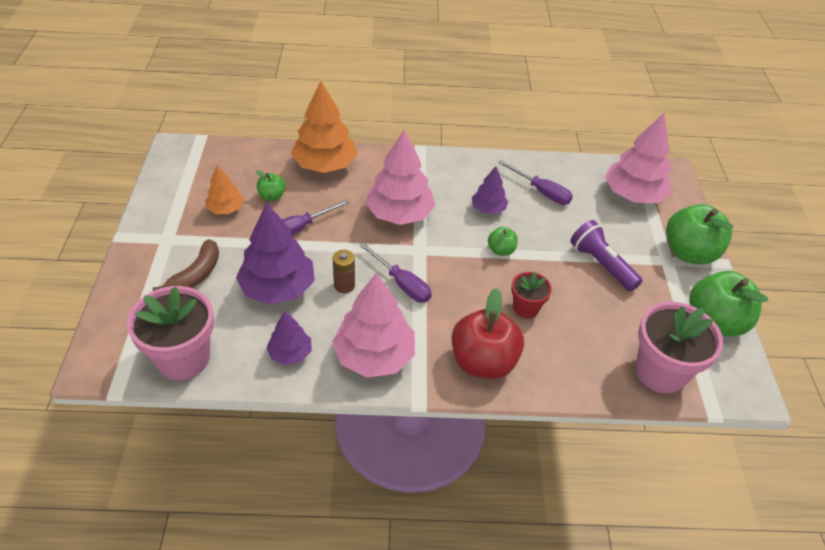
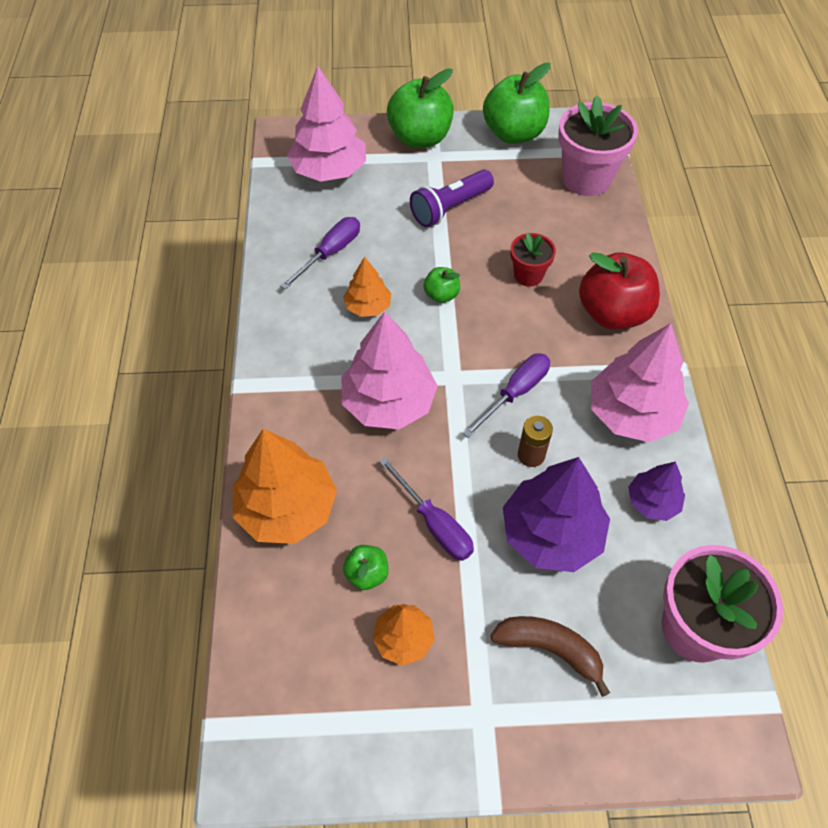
camera: 90 degrees left, 10 degrees up
(488, 209) = (368, 306): purple tree -> orange tree

